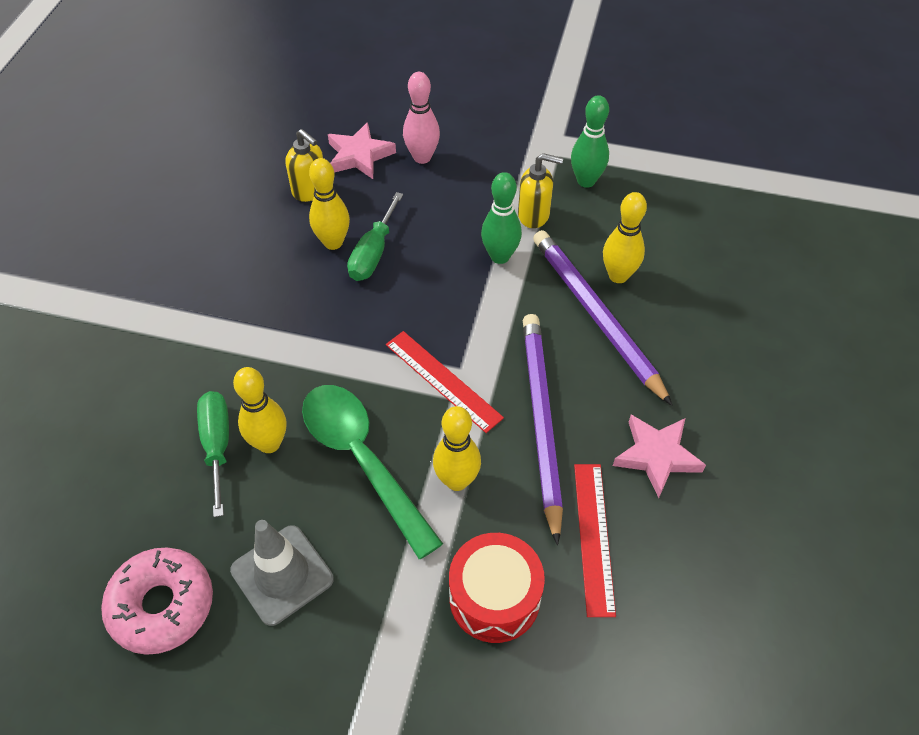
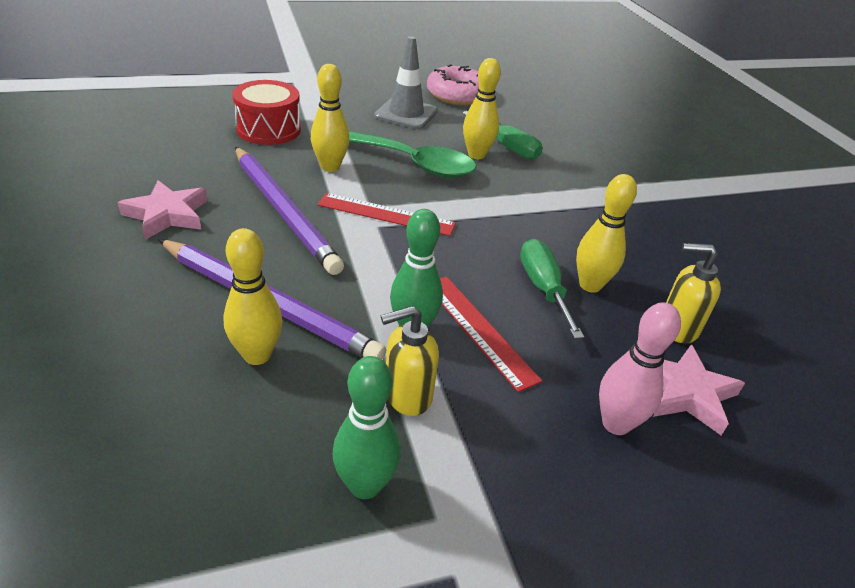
camera: 145 degrees right, 15 degrees down
(593, 537) = (209, 164): red ruler -> red ruler (479, 329)

